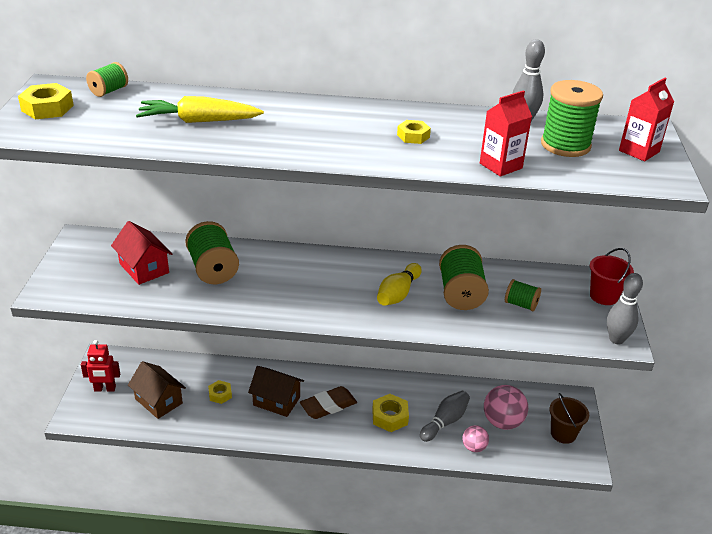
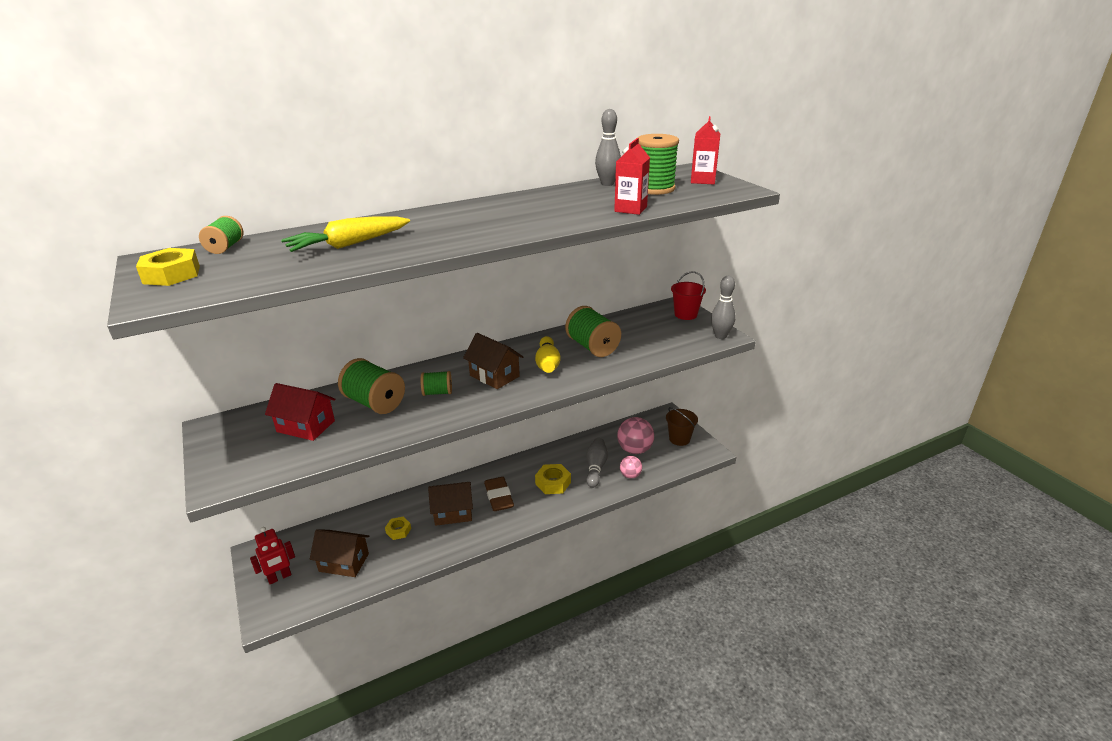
camera: 30 degrees left, 5 degrees down
(328, 406) = (499, 497): brown eraser -> brown eraser turned 45 degrees counterclockwise
(336, 286) = (494, 376): none -> brown house
(413, 136) = (544, 209): yellow nut -> none
(521, 304) = (640, 338): green spool -> green spool (437, 393)

